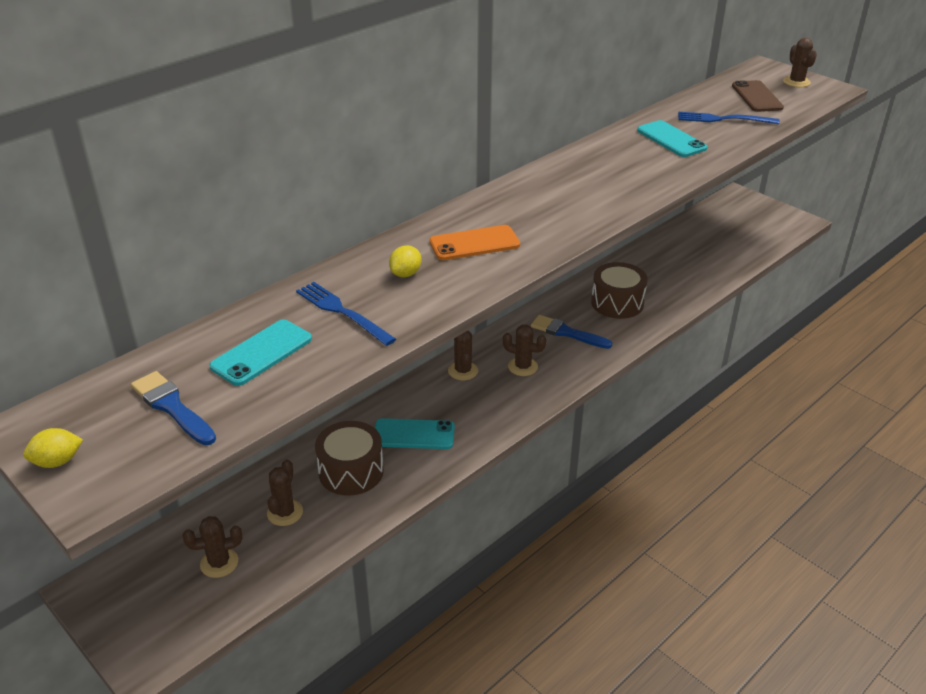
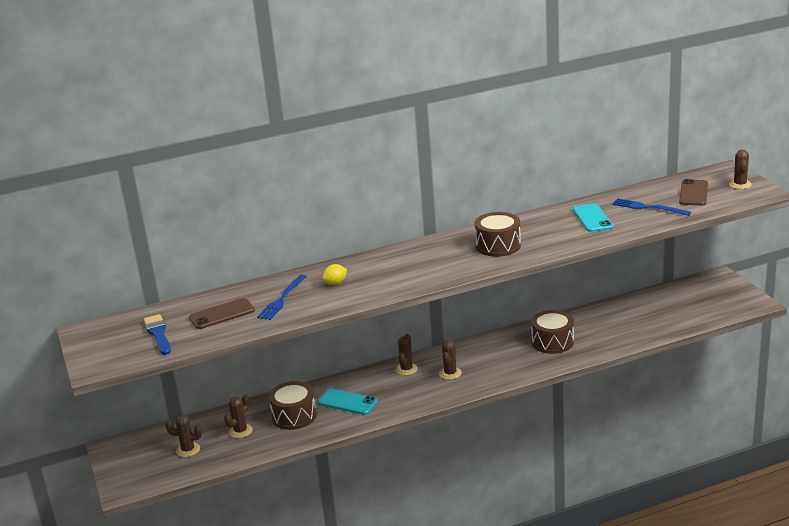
camera: 25 degrees right, 10 degrees down
(57, 462) = (88, 350): yellow lemon -> none
(261, 353) = (222, 314): turquoise phone -> brown phone
(342, 312) = (282, 299): blue fork -> blue fork turned 135 degrees counterclockwise
(474, 243) = (392, 271): orange phone -> none
(522, 367) = (450, 373): brown cactus -> brown cactus turned 60 degrees clockwise
(567, 333) = (498, 356): blue brush -> none
(587, 189) = (498, 246): none -> brown drum

